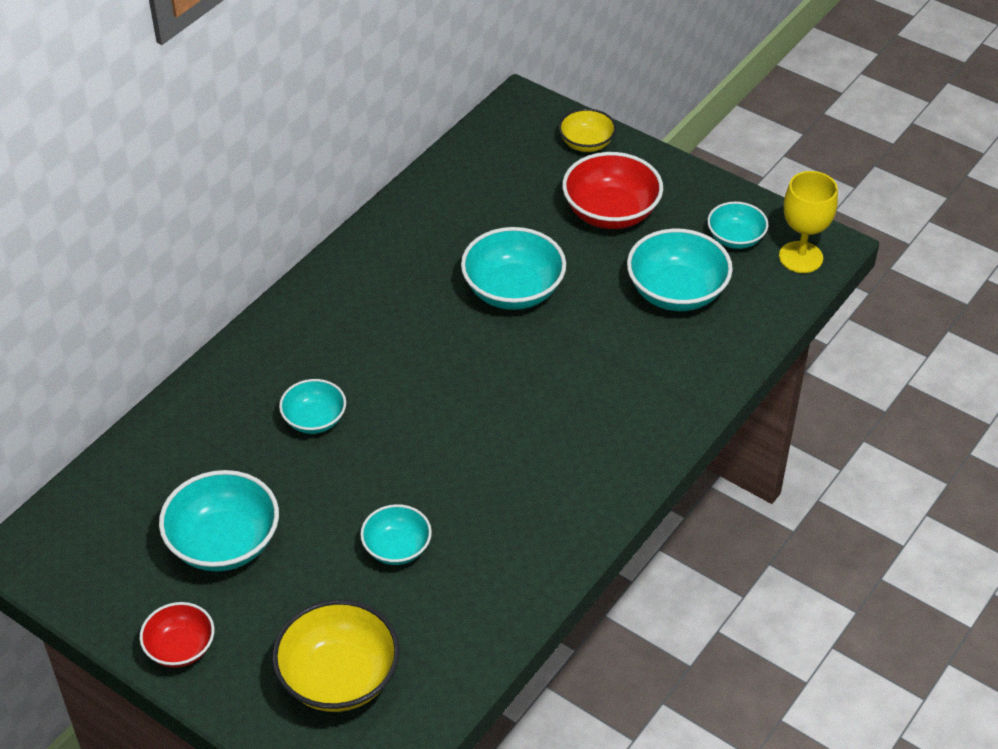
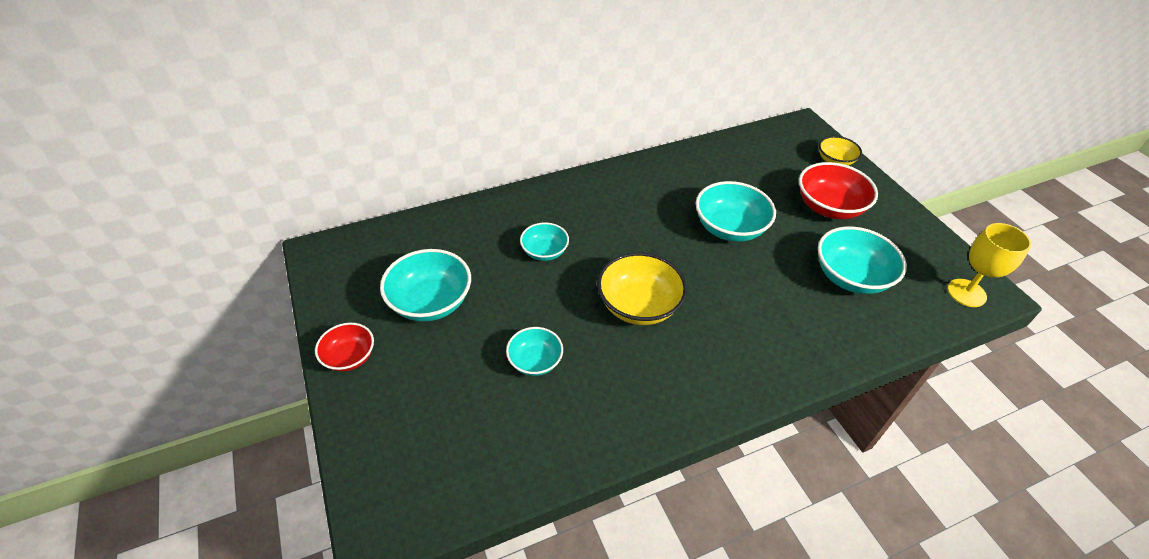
camera: 30 degrees right, 0 degrees up
(339, 677) = (427, 435): yellow bowl -> yellow bowl (639, 305)
(735, 238) = (917, 259): turquoise bowl -> none

